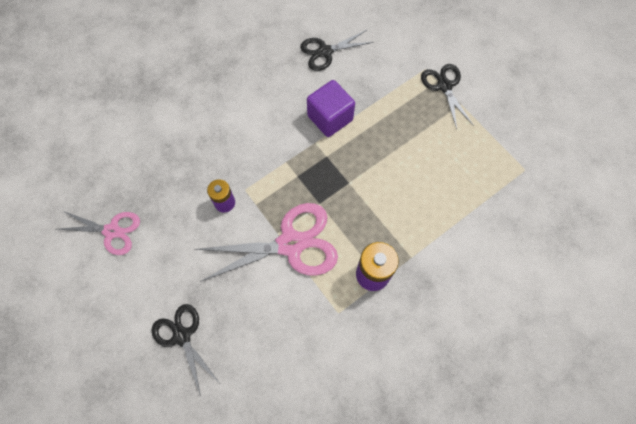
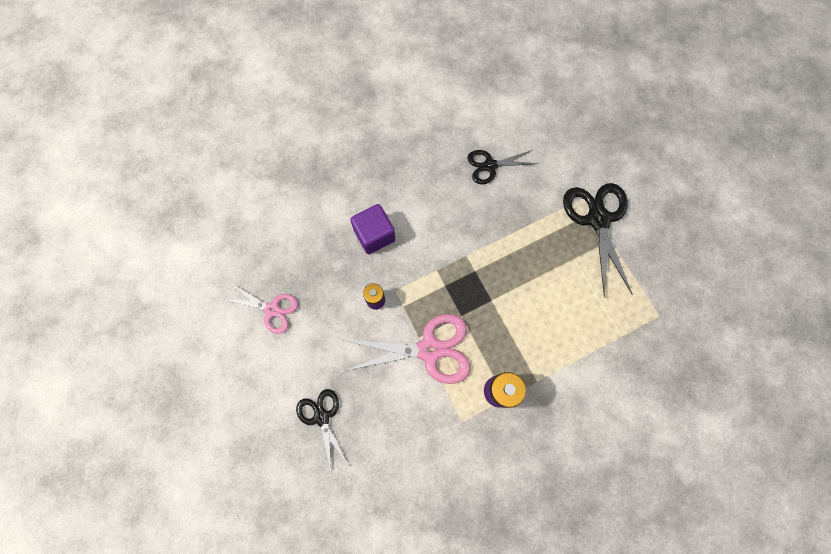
camera: 10 degrees right, 5 degrees up
(330, 118) = (484, 233): purple cube -> purple cube (374, 235)
(444, 86) = (598, 219): black scissors -> black scissors, size x1.66

